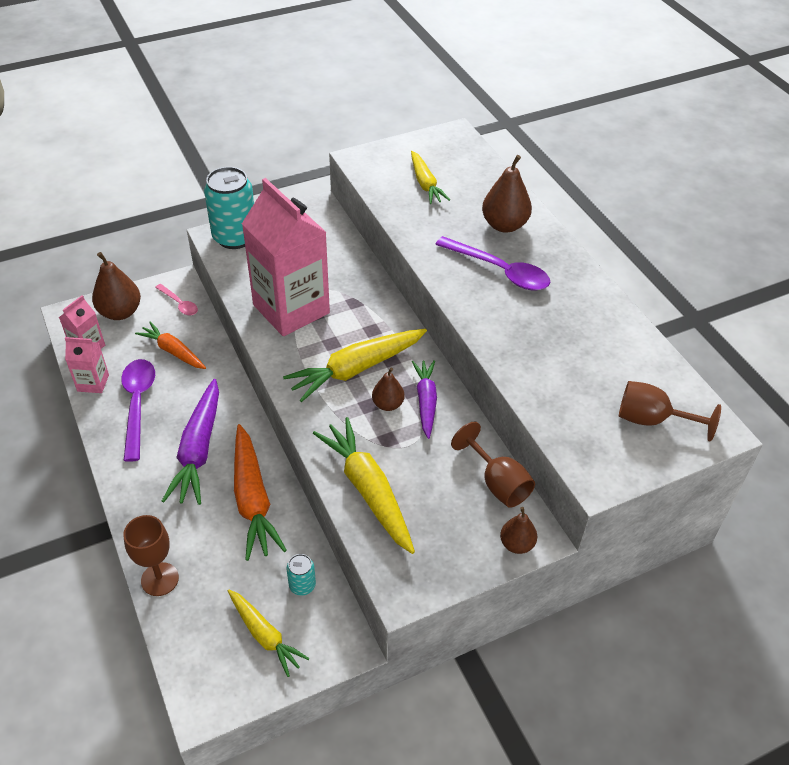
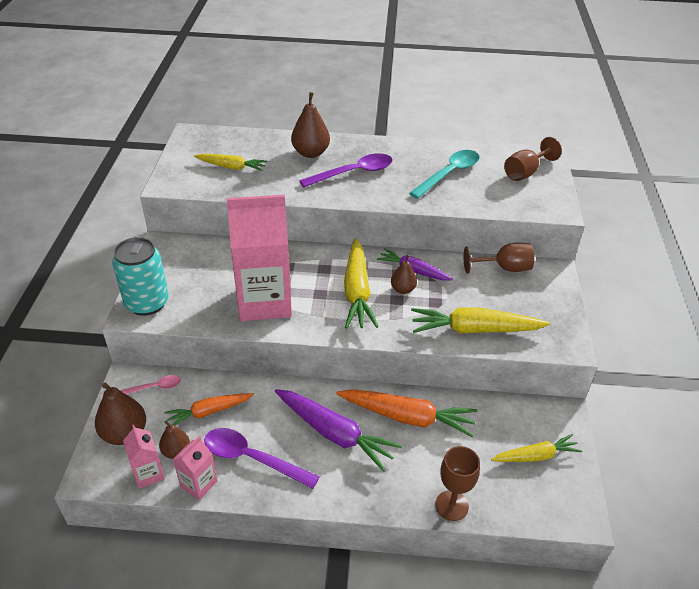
camera: 60 degrees left, 5 degrees down
(302, 585) = (503, 418): turquoise can -> none
(517, 544) = (557, 281): brown pear -> brown pear (176, 451)
(575, 349) = (449, 174): none -> turquoise spoon

